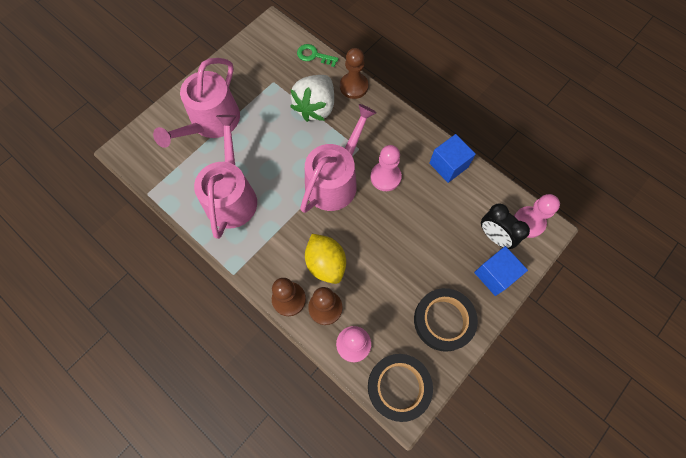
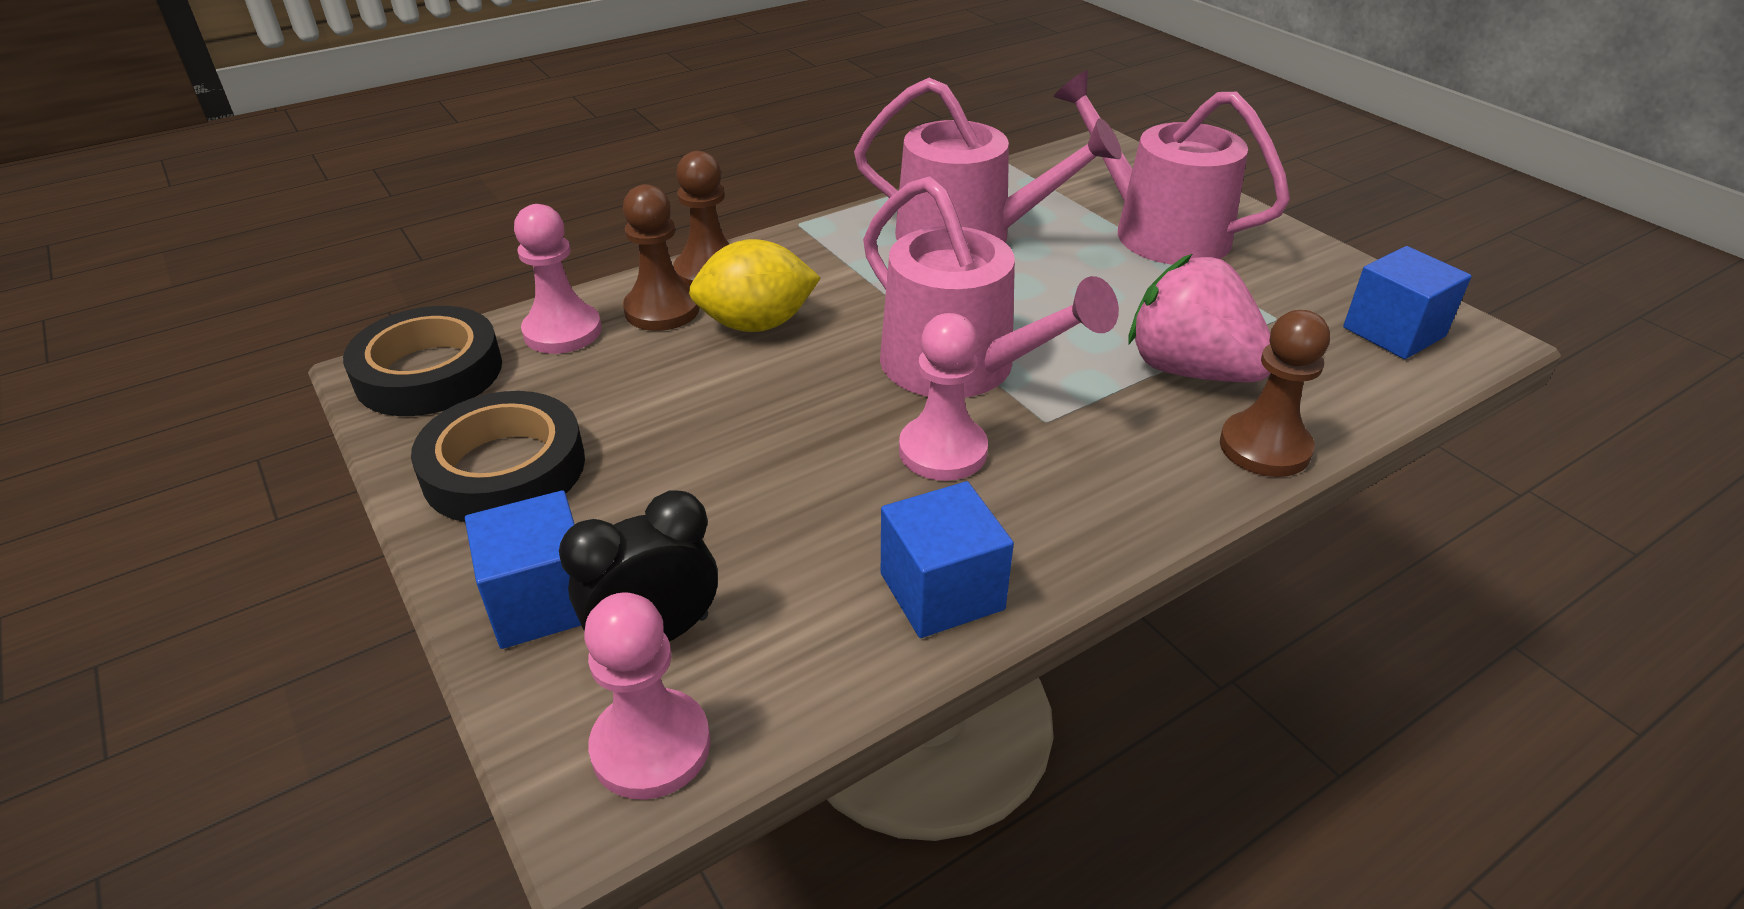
camera: 105 degrees right, 30 degrees down
(274, 48) = (1393, 332): none -> blue cube
(314, 55) = (1377, 392): green key -> none
(315, 107) = (1190, 370): white strawberry -> pink strawberry

